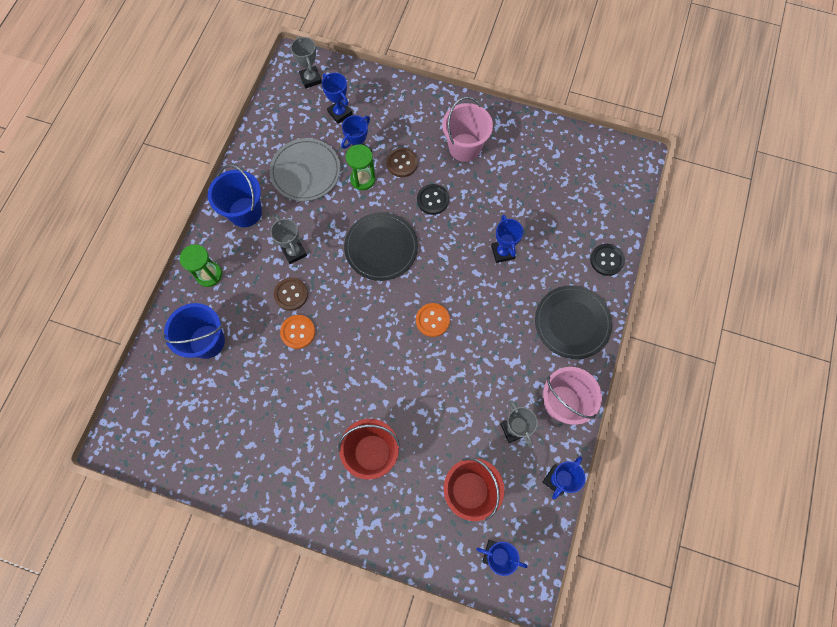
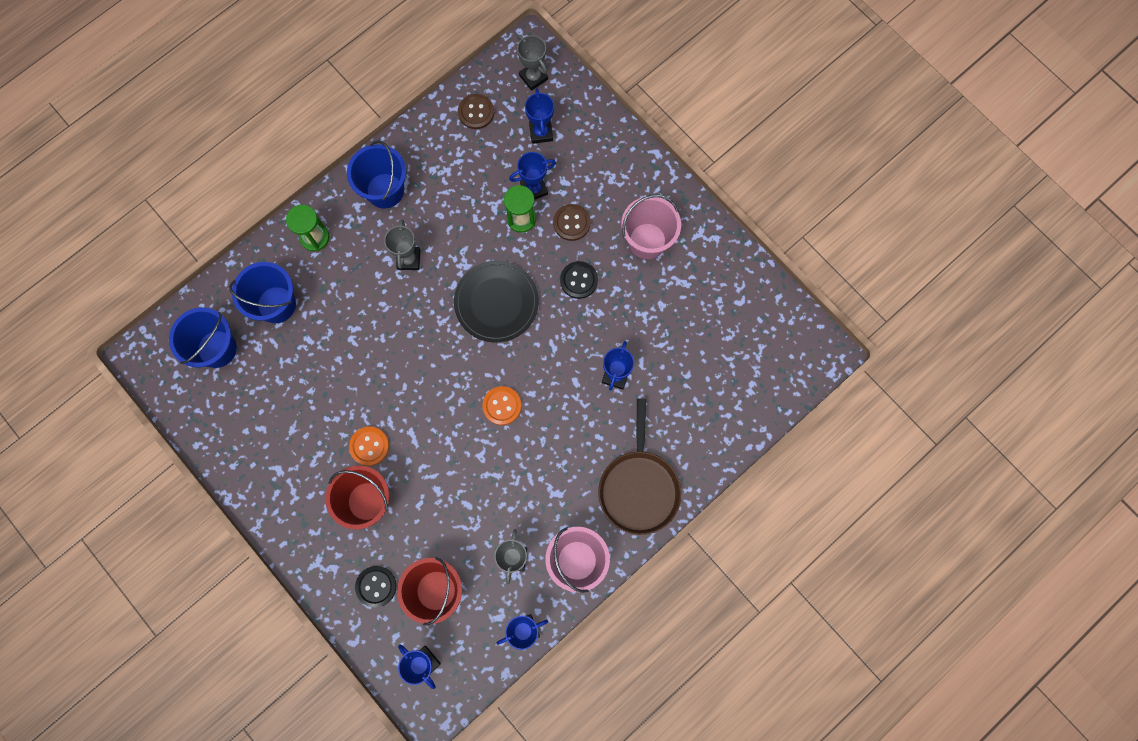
camera: 30 degrees right, 5 degrees up
(176, 402) = (217, 349): none -> blue bucket
(291, 294) = (381, 301): brown button -> brown button (476, 112)
(298, 332) = (366, 343): orange button -> orange button (369, 446)
(305, 171) = (469, 179): grey plate -> none
(311, 79) = (533, 77): grey trophy -> grey trophy turned 45 degrees counterclockwise
(572, 323) = (639, 488): black plate -> brown pan
(606, 260) = (717, 444): black button -> black button (376, 586)

